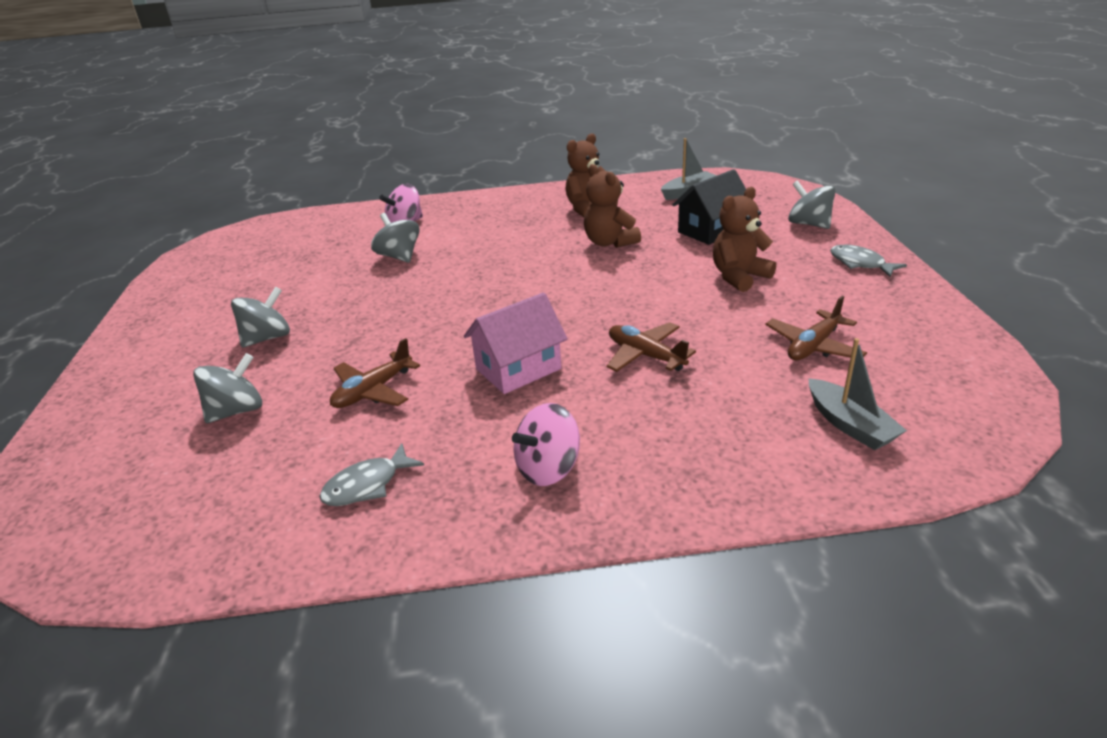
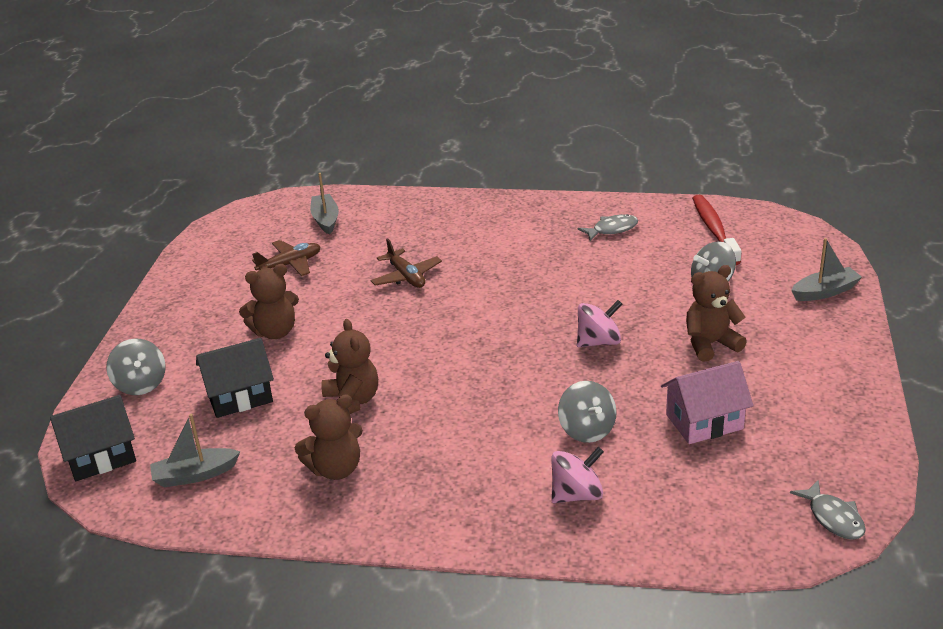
camera: 165 degrees left, 0 degrees up
(89, 423) = (825, 292): none -> grey boat
(191, 513) = (714, 230): none -> red toothbrush
(267, 338) = (710, 344): grey spinning top -> brown teddy bear
(373, 391) = (610, 282): brown plane -> none
(518, 369) = (501, 281): pink house -> pink house (704, 422)
(548, 468) = (506, 223): pink spinning top -> pink spinning top (598, 342)
(770, 188) = (101, 457): none -> black house
(860, 263) = (165, 326): grey fish -> grey fish (833, 518)

